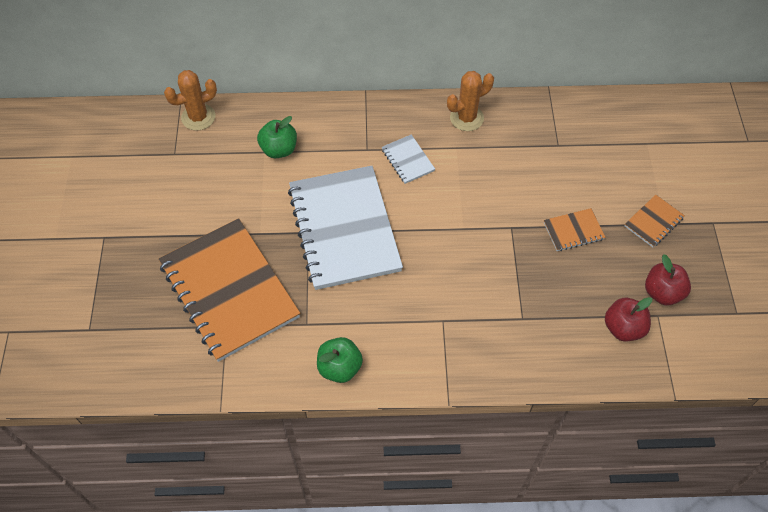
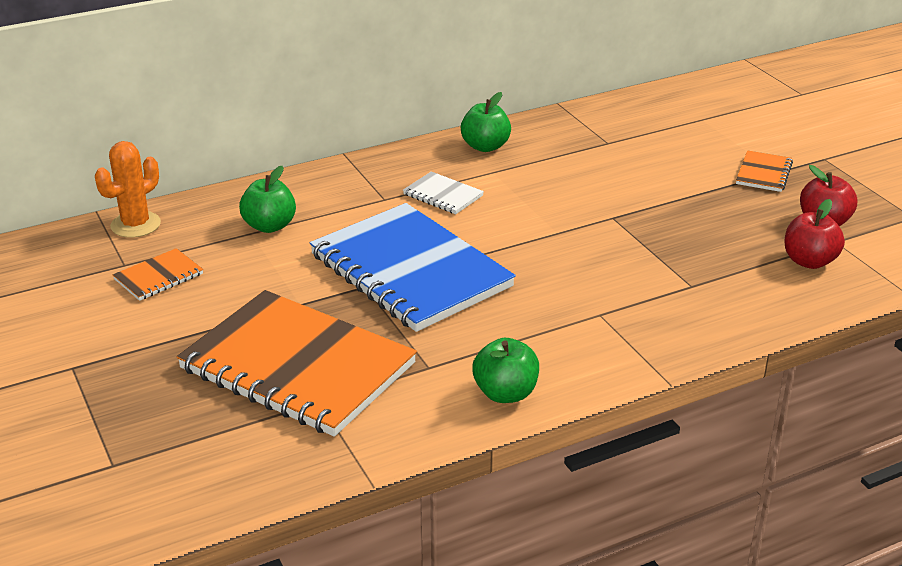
camera: 25 degrees left, 25 degrees down
(344, 229) = (410, 271): white notebook -> blue notebook
(466, 118) = (485, 146): orange cactus -> green apple
(573, 231) = (685, 202): orange notebook -> orange notebook (159, 277)

